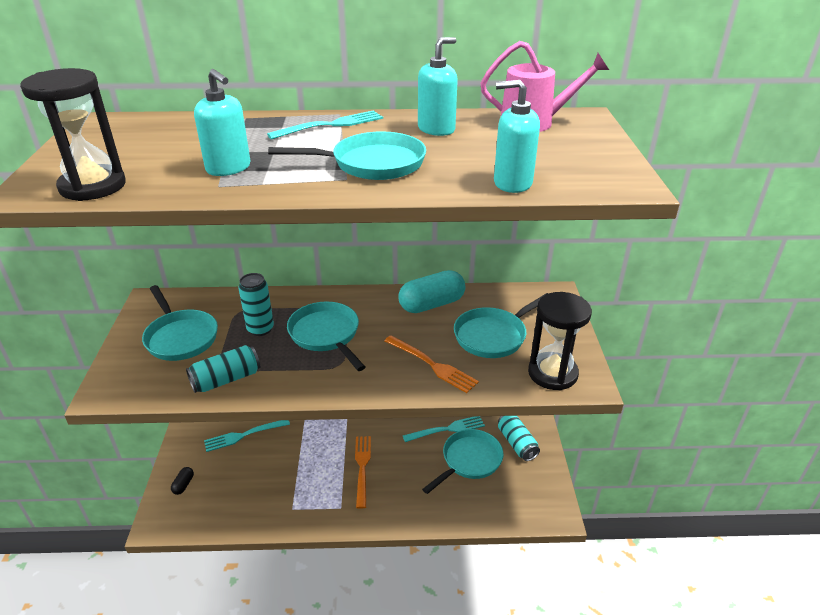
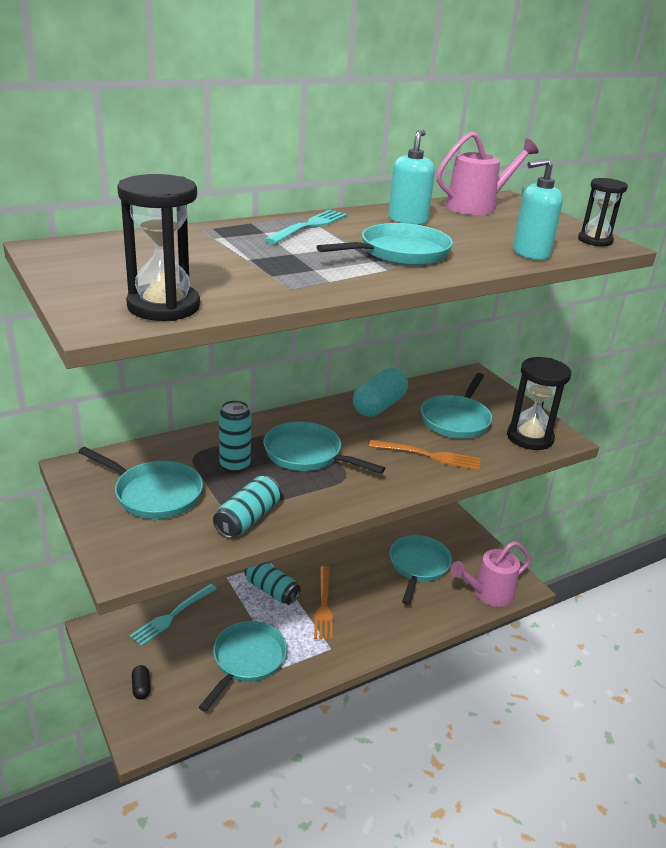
camera: 30 degrees left, 5 degrees down
(228, 168) = (276, 273): turquoise soap dispenser -> none
(270, 492) = (247, 660): none -> turquoise pan
(362, 467) = (323, 605): orange fork -> orange fork turned 150 degrees counterclockwise
(447, 429) = (378, 545): turquoise fork -> none
(517, 443) = (448, 538): turquoise can -> turquoise can (271, 590)
(517, 509) = (488, 593): none -> pink watering can
(615, 178) = (595, 241): none -> black hourglass

